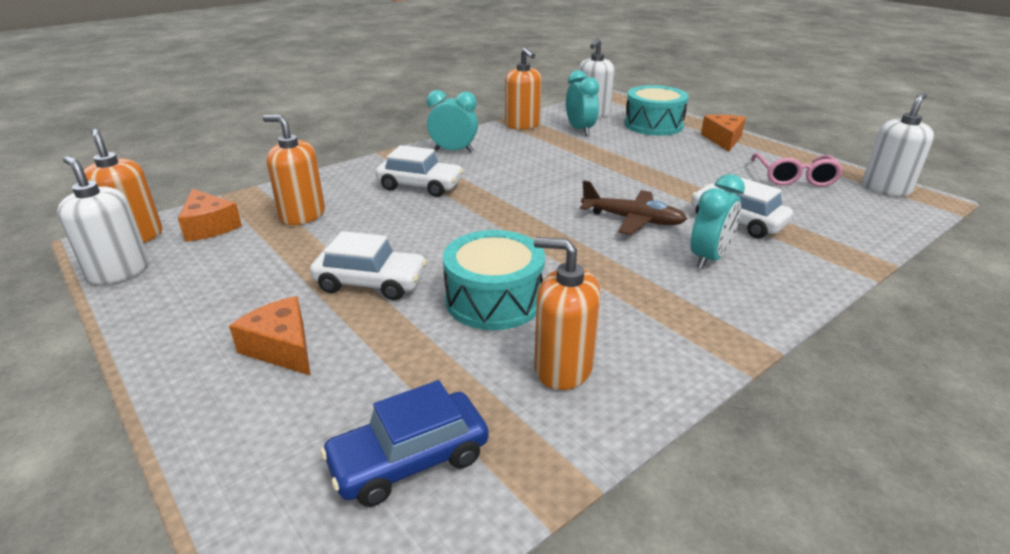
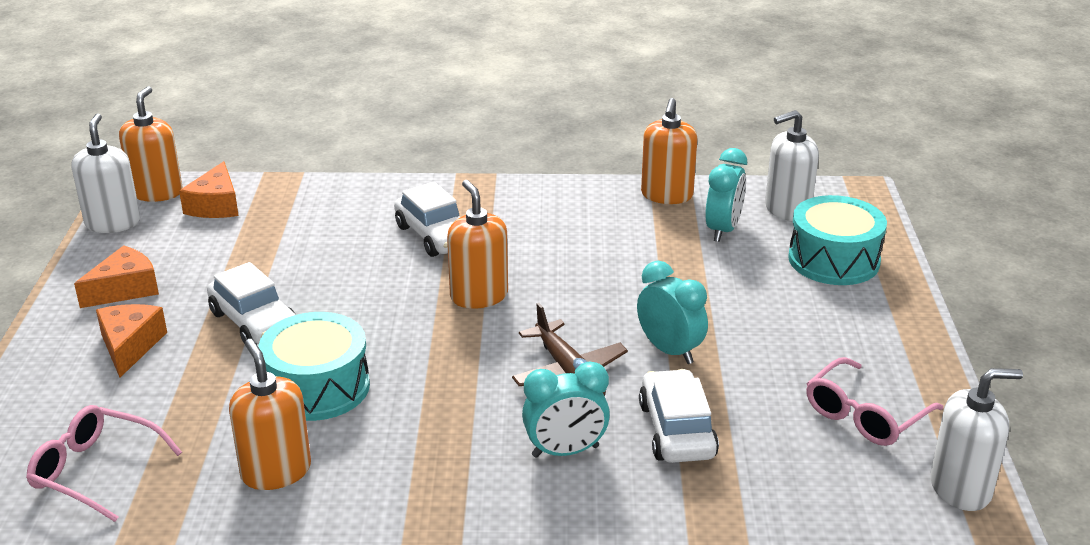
camera: 40 degrees right, 0 degrees up
(302, 215) = (295, 225): orange soap dispenser -> orange soap dispenser (479, 296)
(409, 460) = (96, 471): blue car -> pink glasses
(453, 151) = (533, 203): turquoise clock -> turquoise clock (669, 351)
(723, 139) = (885, 321): orange cheese -> orange cheese (125, 289)

